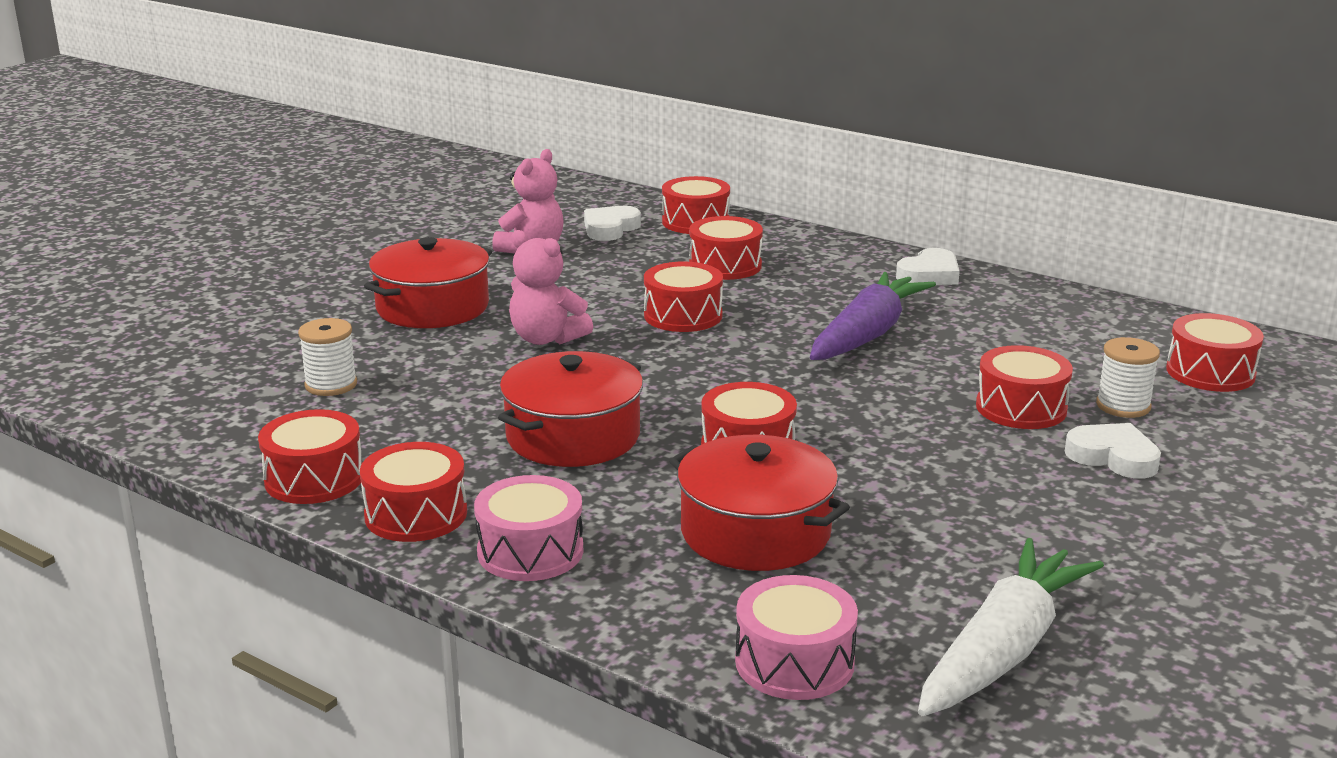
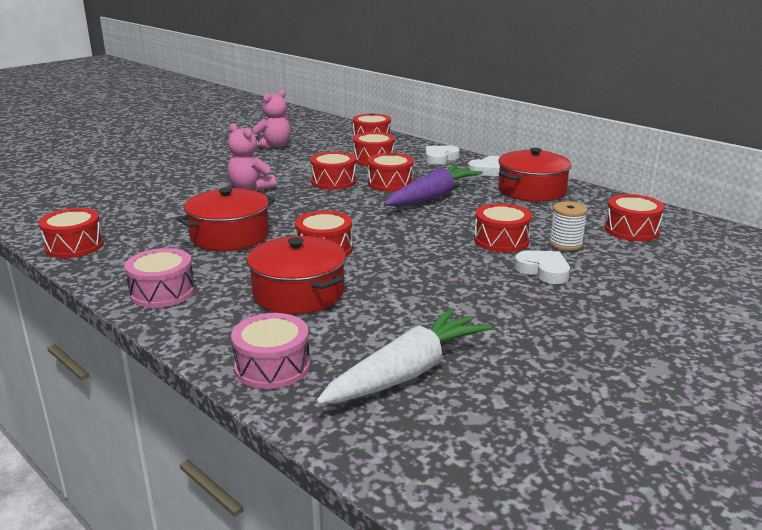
camera: 10 degrees right, 0 degrees up
(331, 385) = (119, 202): white spool -> none
(416, 514) = (114, 268): red drum -> red drum (390, 183)
(432, 307) = (201, 169): red pot -> red pot (531, 190)
(610, 228) = (323, 139): white heart -> white heart (440, 158)

